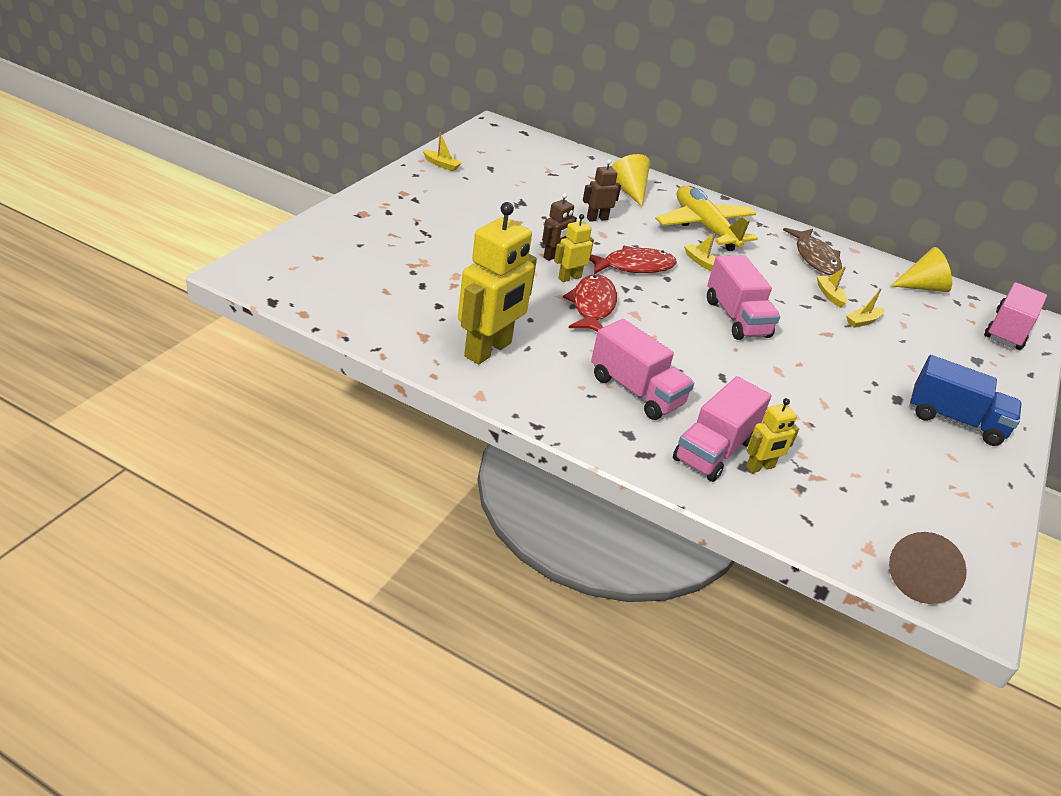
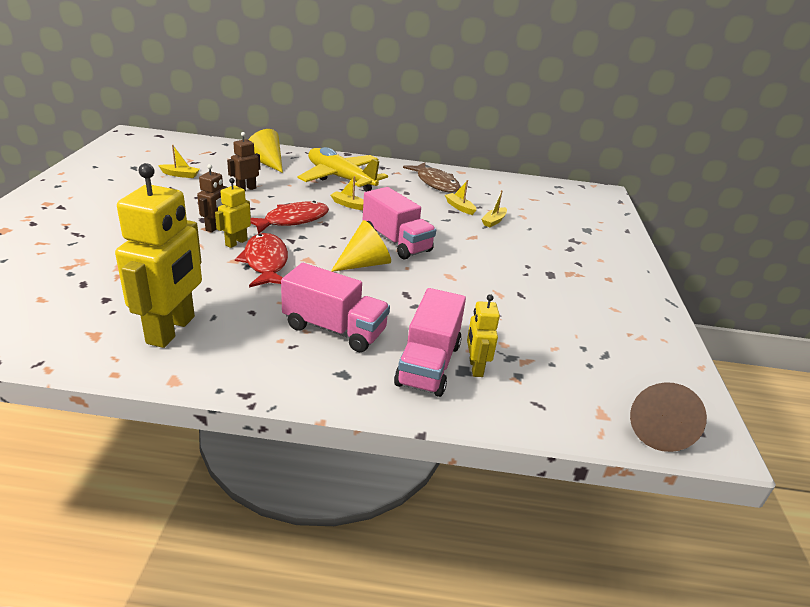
camera: 20 degrees left, 5 degrees down
(441, 165) = (83, 173): yellow boat -> yellow boat (180, 175)
(760, 467) = (475, 367): yellow robot -> yellow robot turned 135 degrees clockwise
(922, 287) = (521, 187): yellow cone -> yellow cone (365, 264)
(955, 420) = (599, 279): blue truck -> none
(1007, 331) = (594, 204): pink truck -> none

